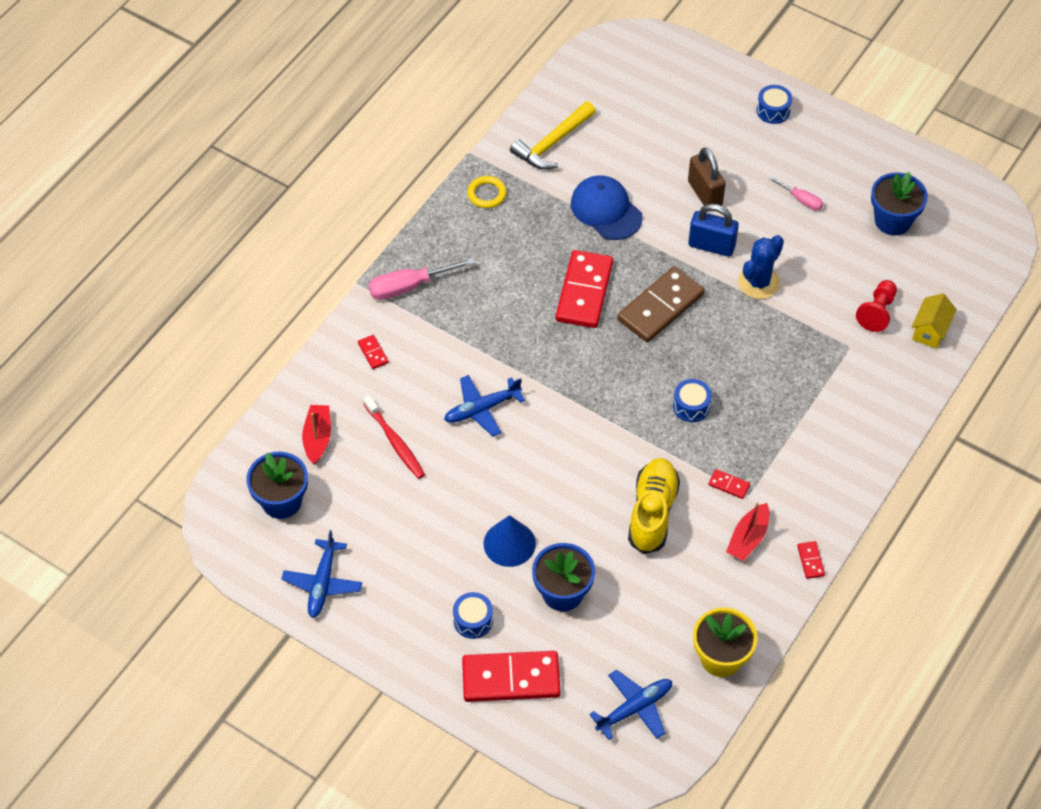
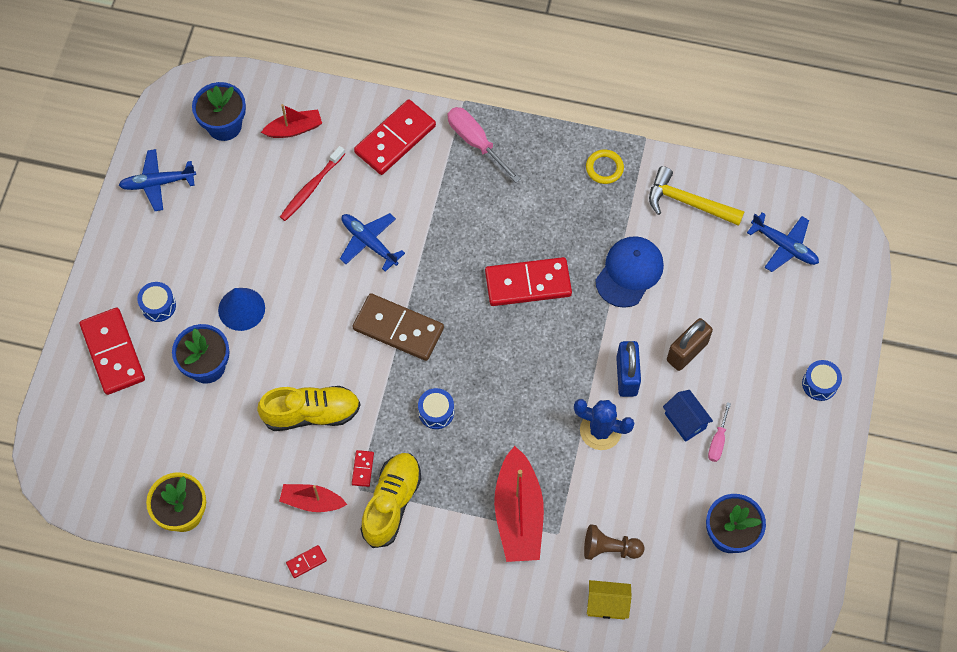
camera: 70 degrees right, 10 degrees up
(373, 353) = (395, 139): red domino -> red domino, size x2.38
(634, 708) = (113, 457): blue plane -> blue plane (784, 246)
(660, 307) = (537, 353): brown domino -> brown domino (398, 329)
(773, 217) = (685, 421): none -> blue house
(773, 471) = (392, 503): none -> yellow shoe
(819, 371) = (518, 513): none -> red boat
(877, 312) = (609, 548): red pawn -> brown pawn

